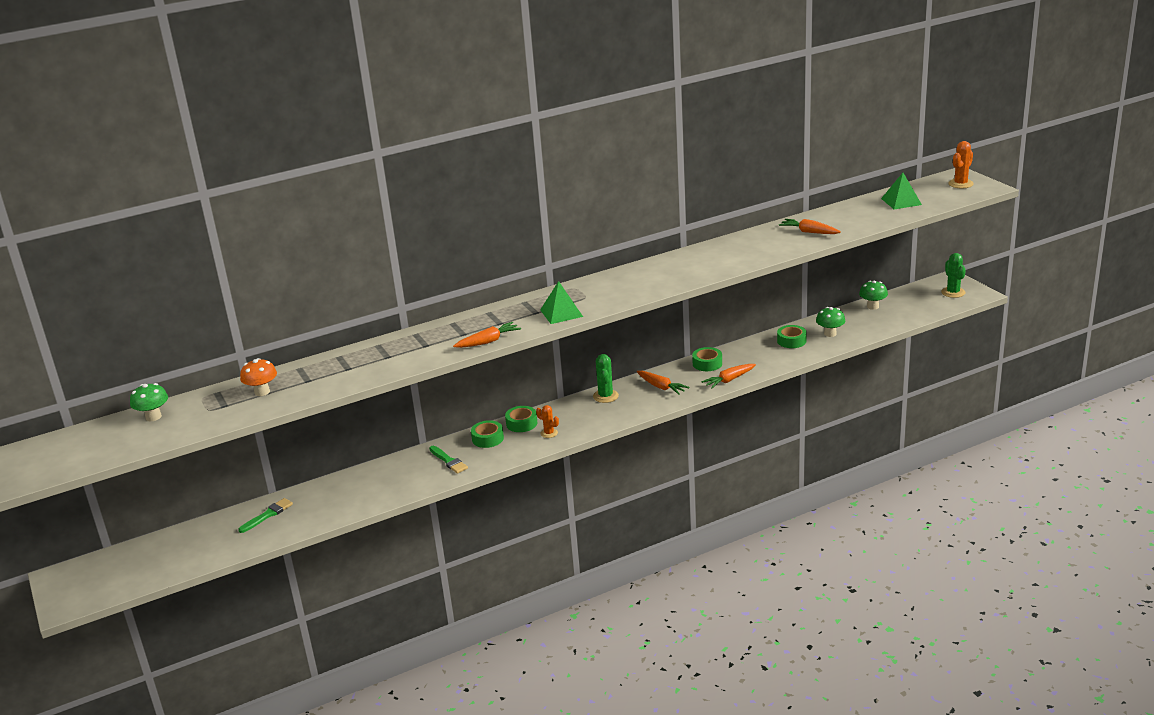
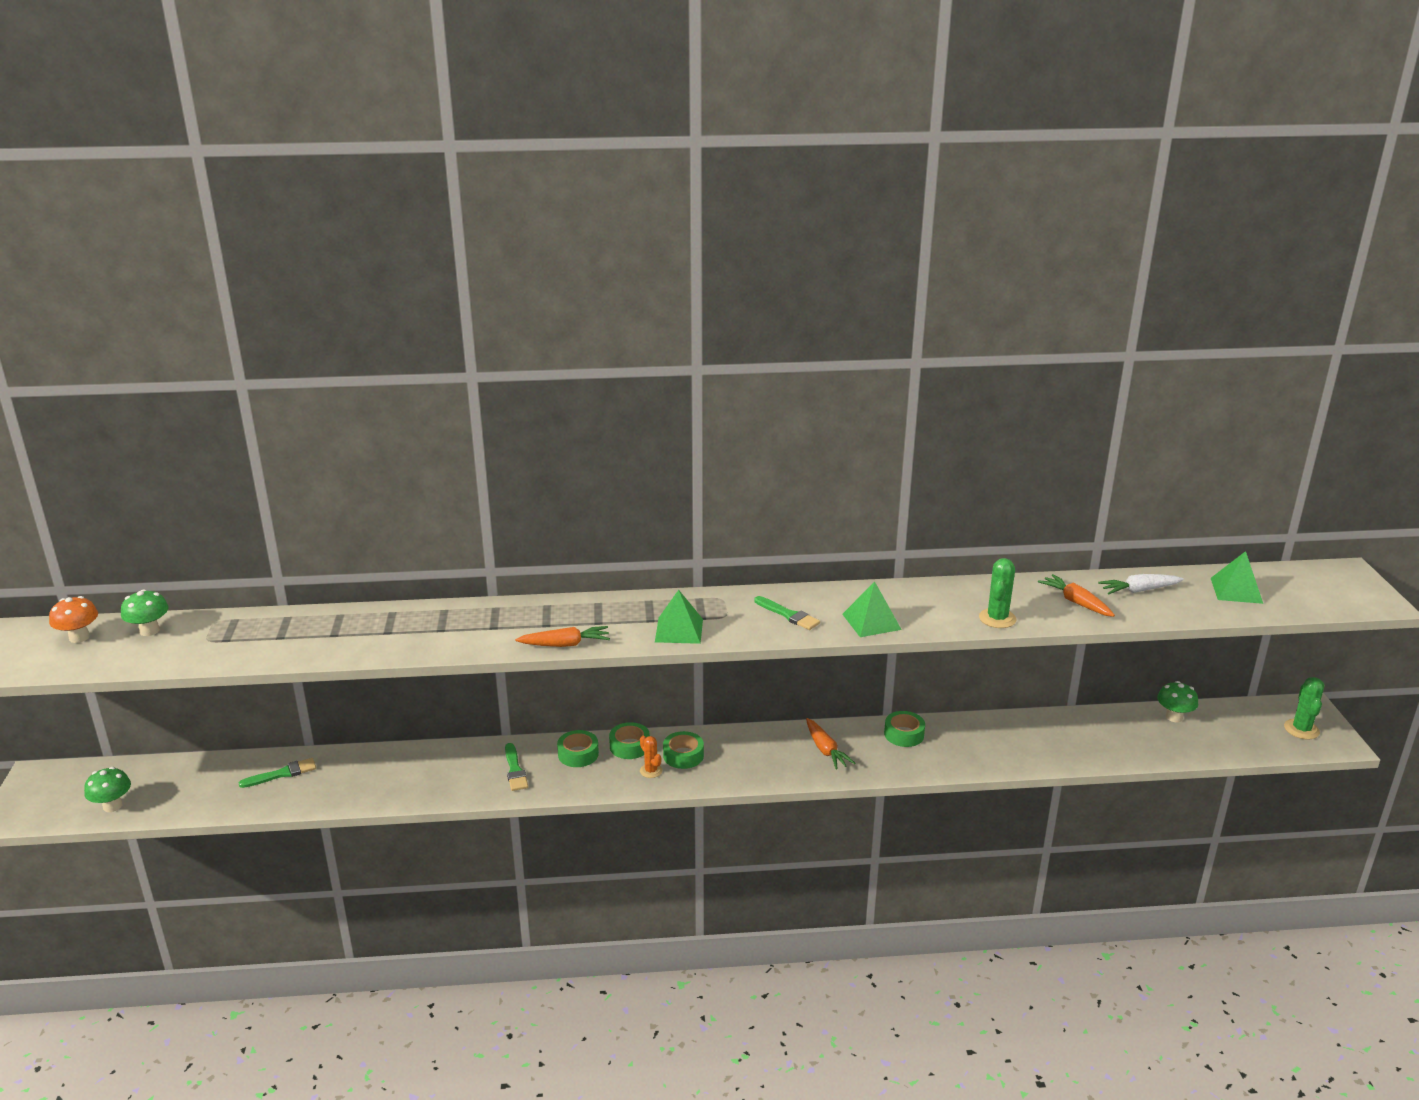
camera: 20 degrees right, 0 degrees up
(262, 392) = (277, 634): orange mushroom -> orange mushroom (79, 637)
(605, 396) = (751, 741): green cactus -> green cactus (997, 618)
(629, 285) = (788, 615): none -> green brush
(687, 275) = (871, 621): none -> green pyramid
(729, 380) = (916, 768): orange carrot -> none
(791, 341) = (1033, 735): green tape -> green tape (683, 755)
(830, 334) = (1091, 740): green mushroom -> green mushroom (112, 806)
(843, 216) = (1139, 590): none -> white carrot
(960, 184) = (1341, 586): orange cactus -> none

